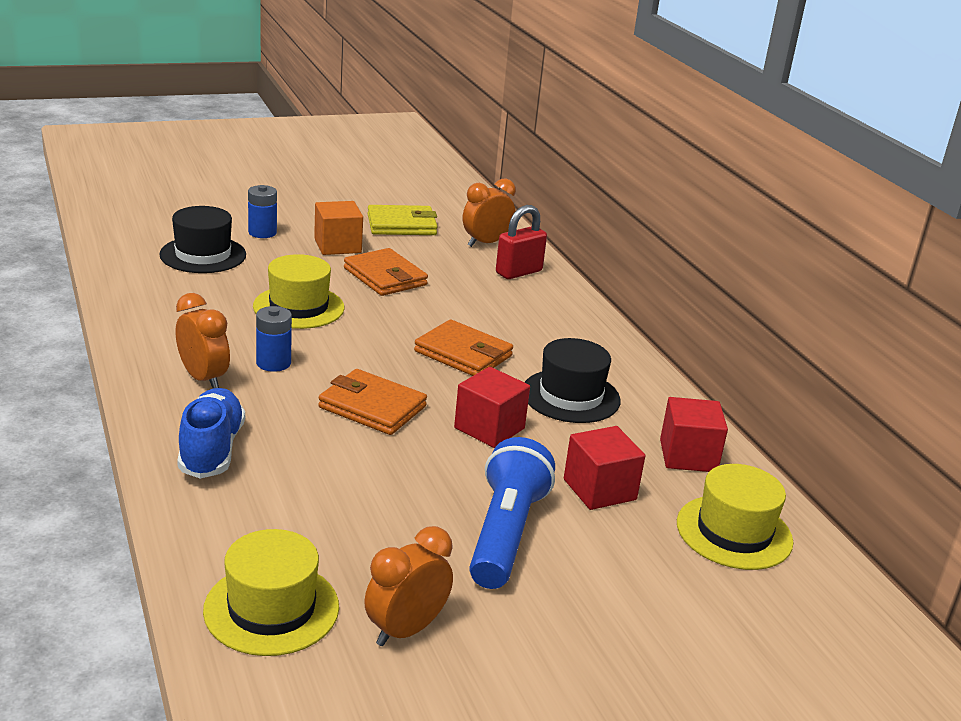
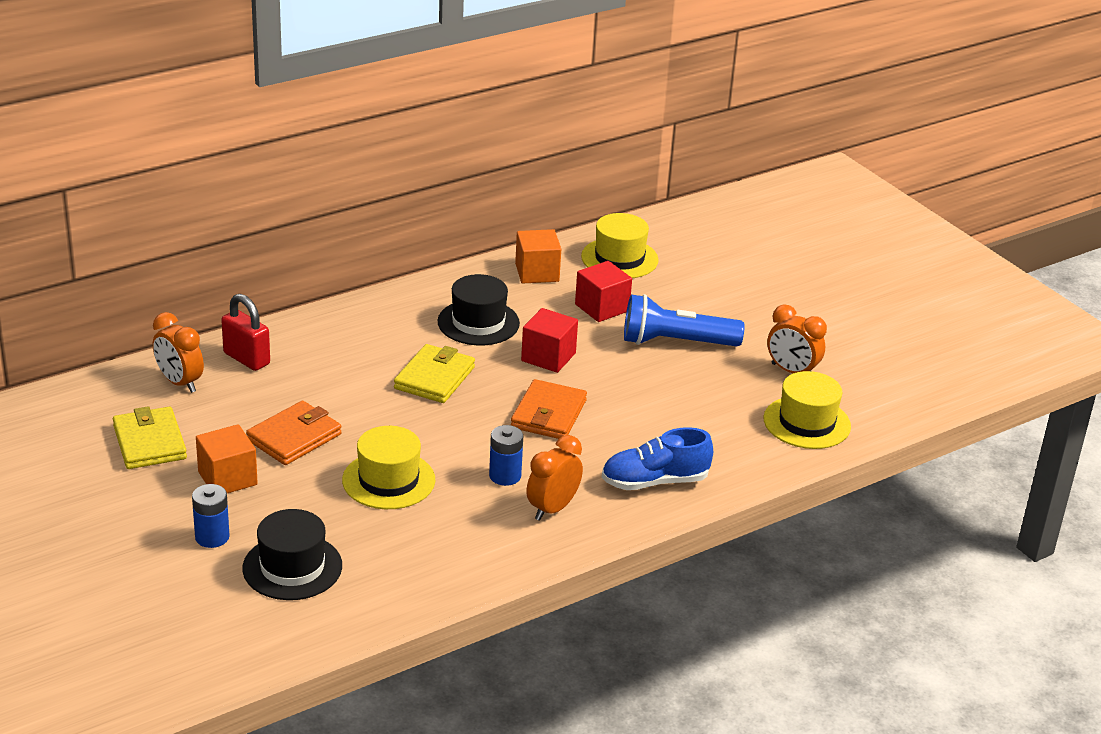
camera: 100 degrees left, 5 degrees up
(463, 354) = (434, 378): orange wallet -> yellow wallet
(688, 456) = (537, 272): red cube -> orange cube

